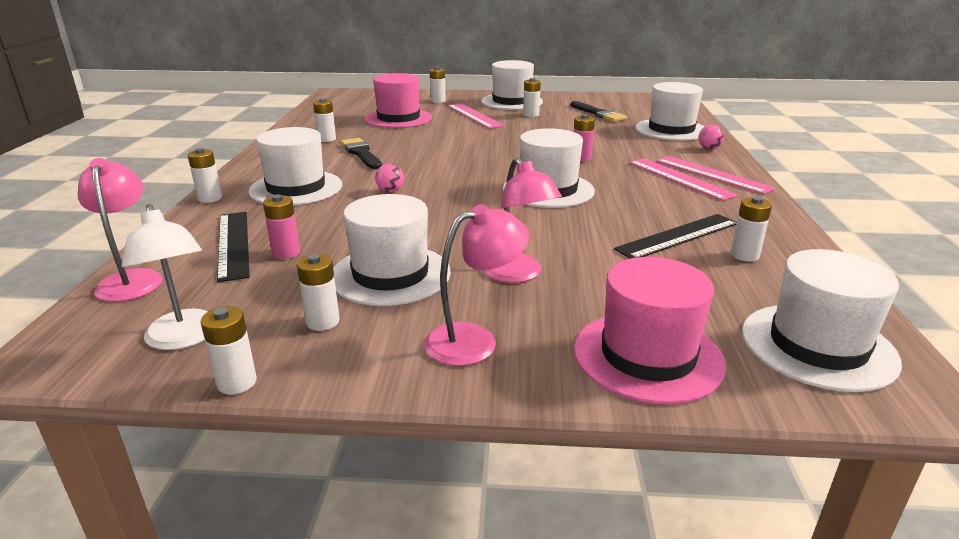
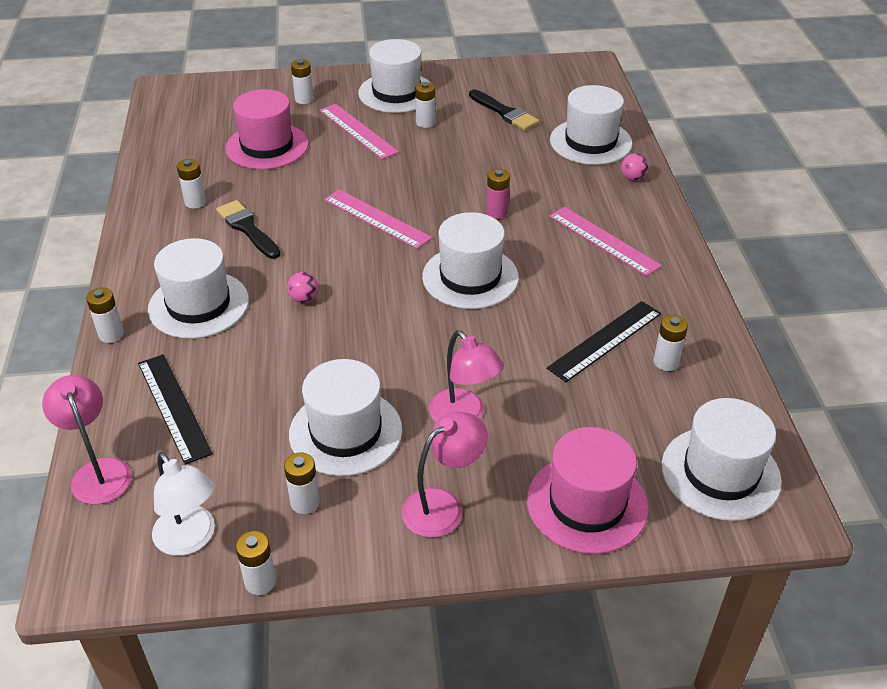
camera: 10 degrees left, 15 degrees up
(286, 253) = (233, 414): pink battery -> none
(712, 174) = (636, 229): pink ruler -> pink ruler (377, 219)

